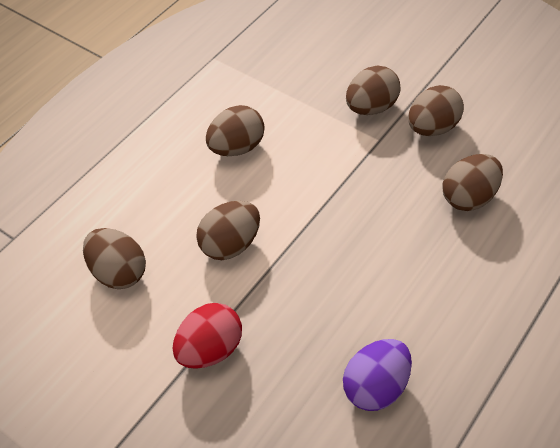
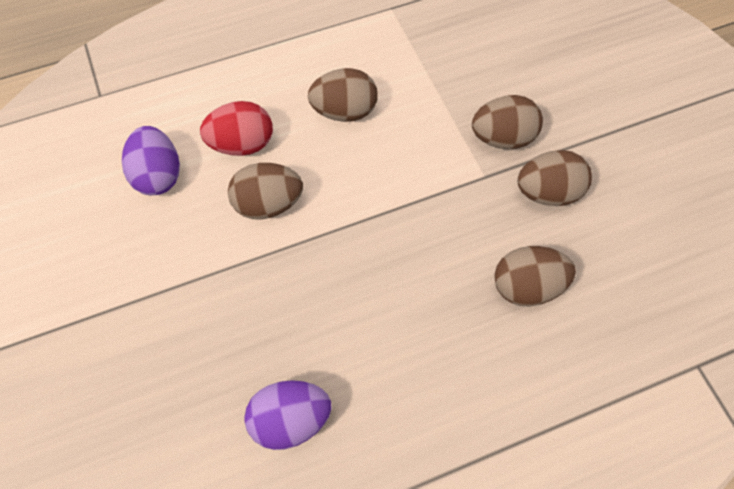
camera: 30 degrees right, 10 degrees up
(118, 272) = (158, 175): brown egg -> purple egg
(210, 349) = (178, 293): red egg -> red egg (242, 144)

